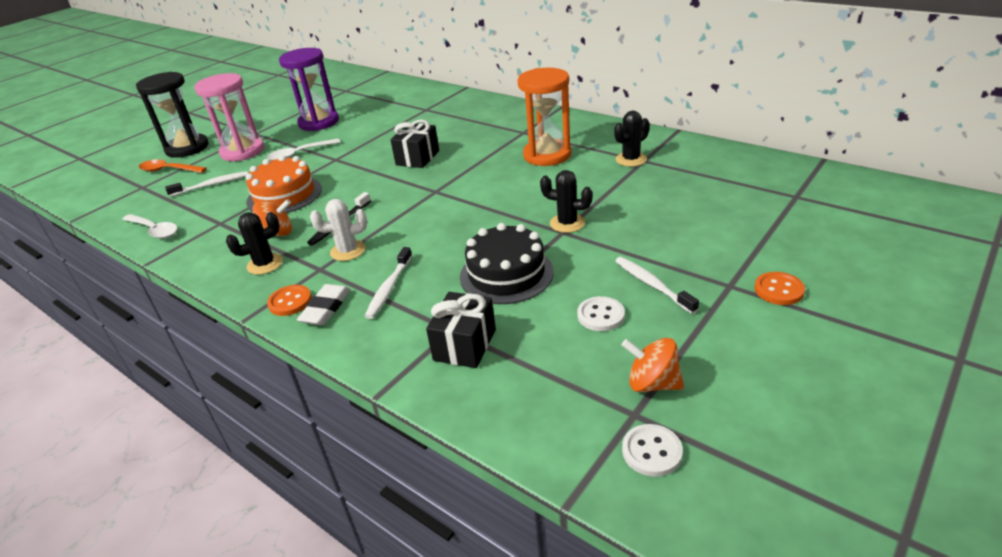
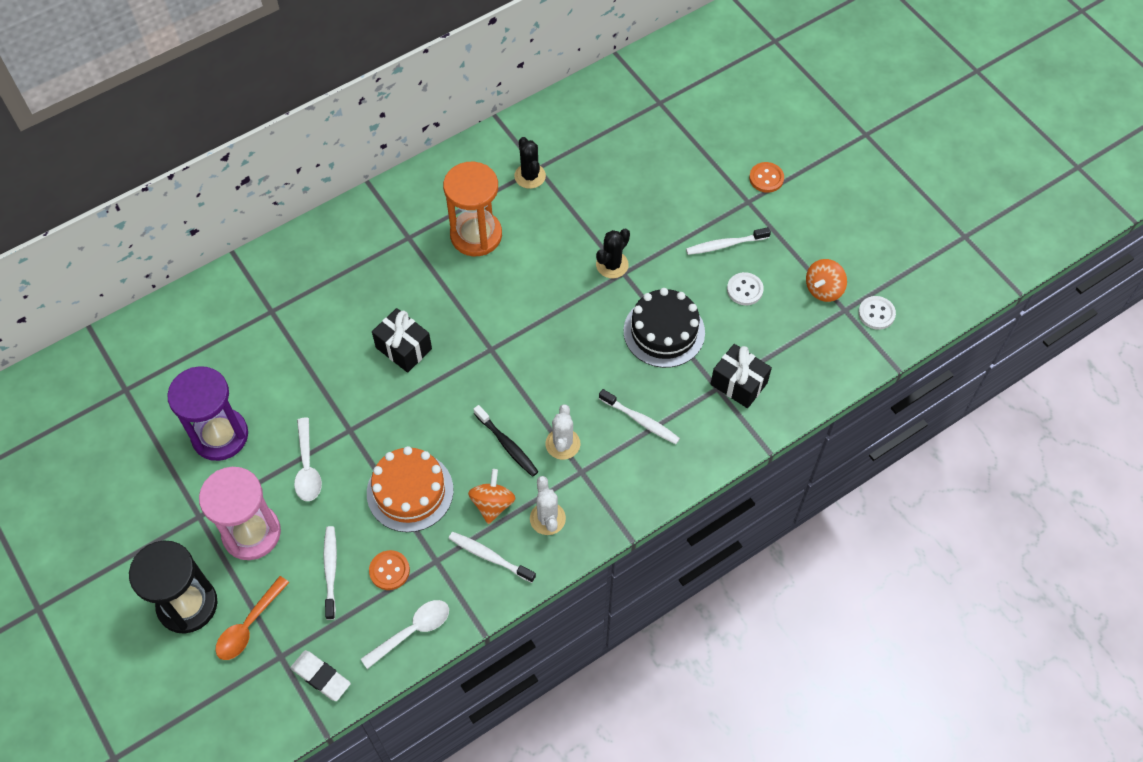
camera: 75 degrees left, 25 degrees up
(223, 246) = (490, 557): none -> white toothbrush
(265, 264) = (547, 518): black cactus -> white cactus
(290, 302) = (622, 500): orange button -> orange button (389, 571)
(326, 308) = (646, 473): white eraser -> white eraser (321, 677)

